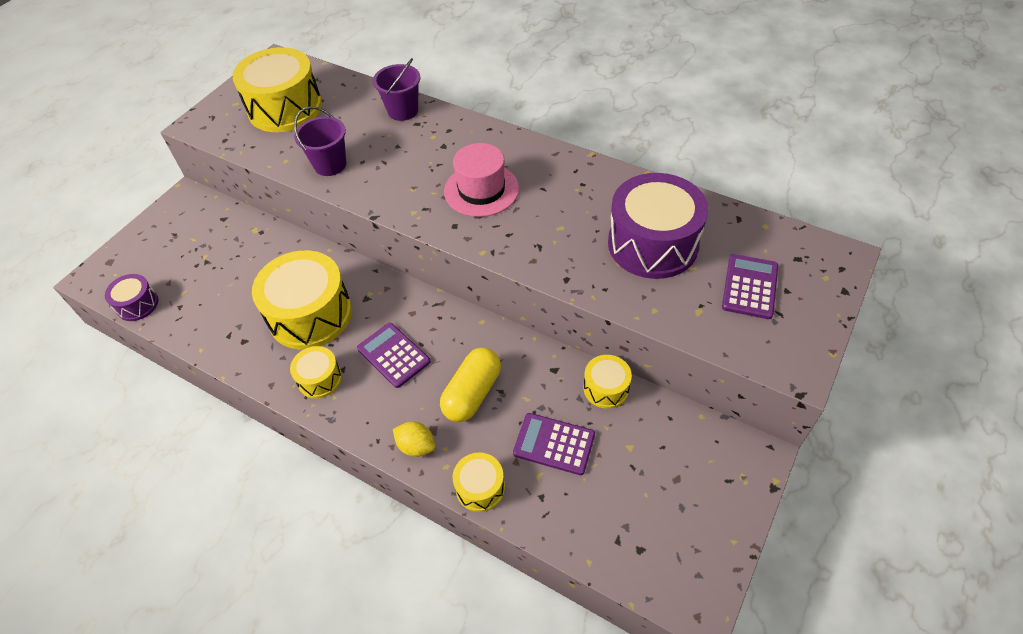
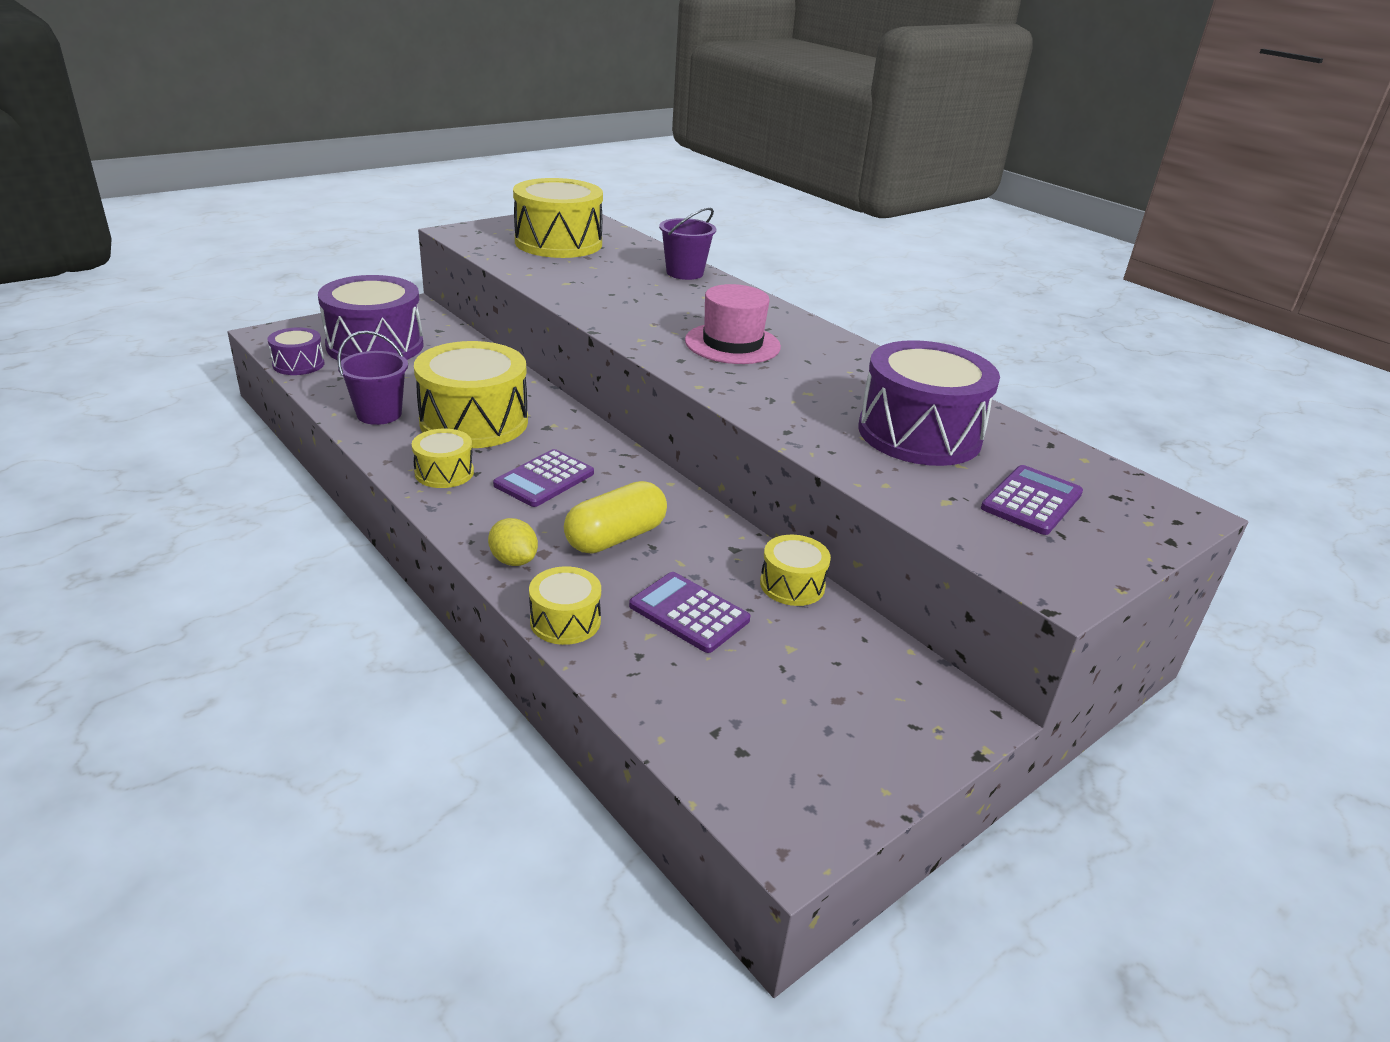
camera: 15 degrees right, 20 degrees down
(184, 257) = (375, 345): none -> purple drum
(330, 165) = (574, 287): purple bucket -> purple bucket (379, 414)
(394, 355) = (544, 479): purple calculator -> purple calculator turned 120 degrees counterclockwise

